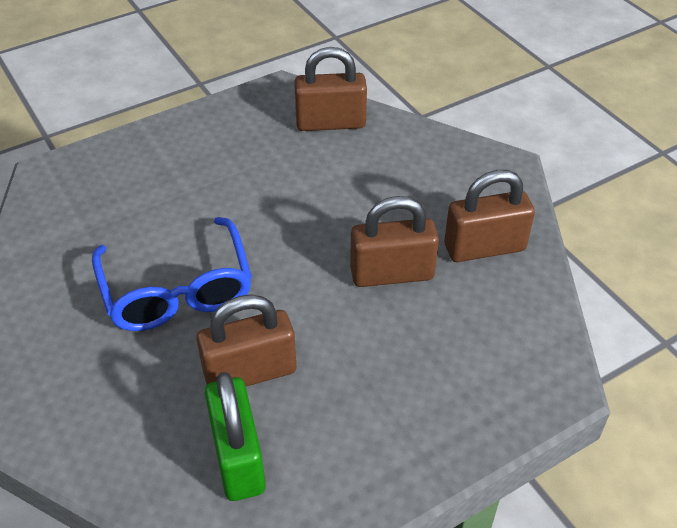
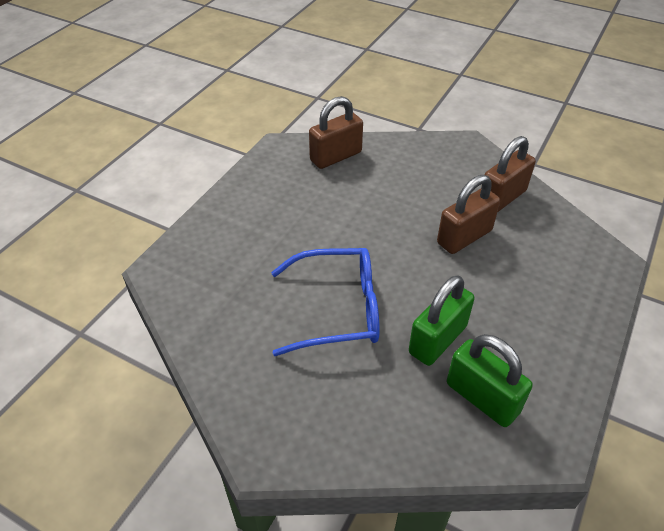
camera: 30 degrees left, 0 degrees up
(177, 291) = (338, 309): blue glasses -> blue glasses turned 45 degrees counterclockwise
(250, 372) = (437, 340): brown padlock -> green padlock

